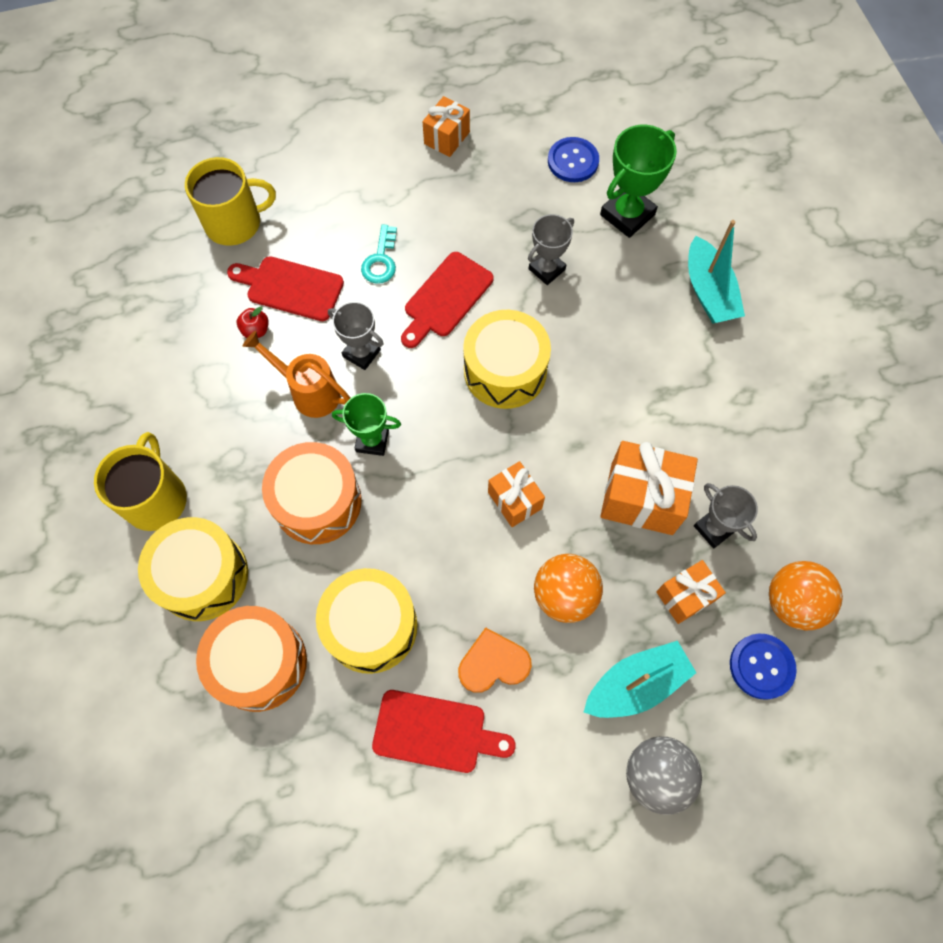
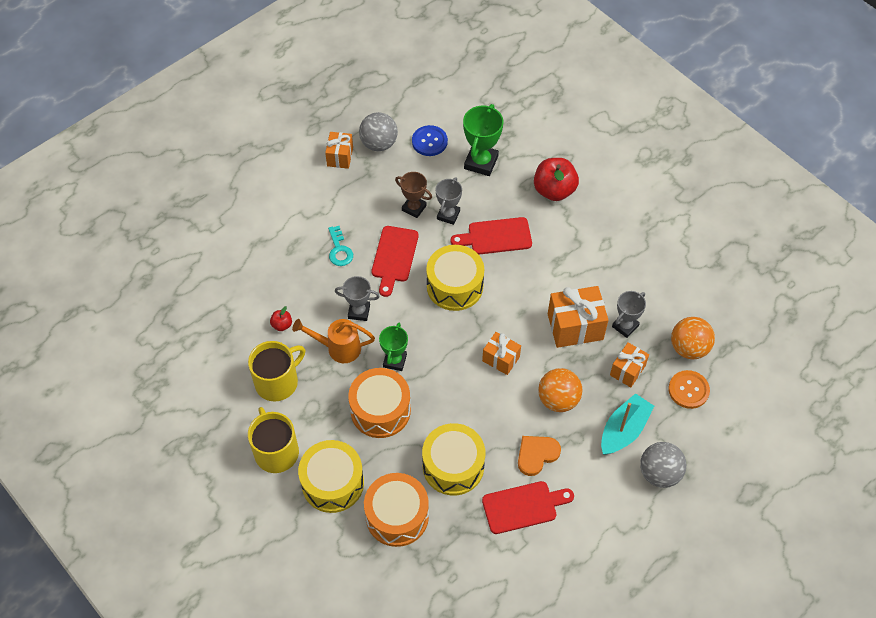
camera: 25 degrees left, 10 degrees down
(235, 223) = (228, 264): yellow mug -> yellow mug (277, 382)
(290, 288) = (290, 290): red cutting board -> red cutting board (496, 237)
(372, 441) = (395, 361): green trophy -> green trophy turned 60 degrees counterclockwise
(505, 139) = (379, 143): none -> grey ball
(506, 242) = (414, 208): none -> brown trophy
(708, 292) = (554, 190): turquoise boat -> red apple
(714, 528) = (625, 326): grey trophy -> grey trophy turned 75 degrees counterclockwise
(761, 666) = (688, 390): blue button -> orange button

